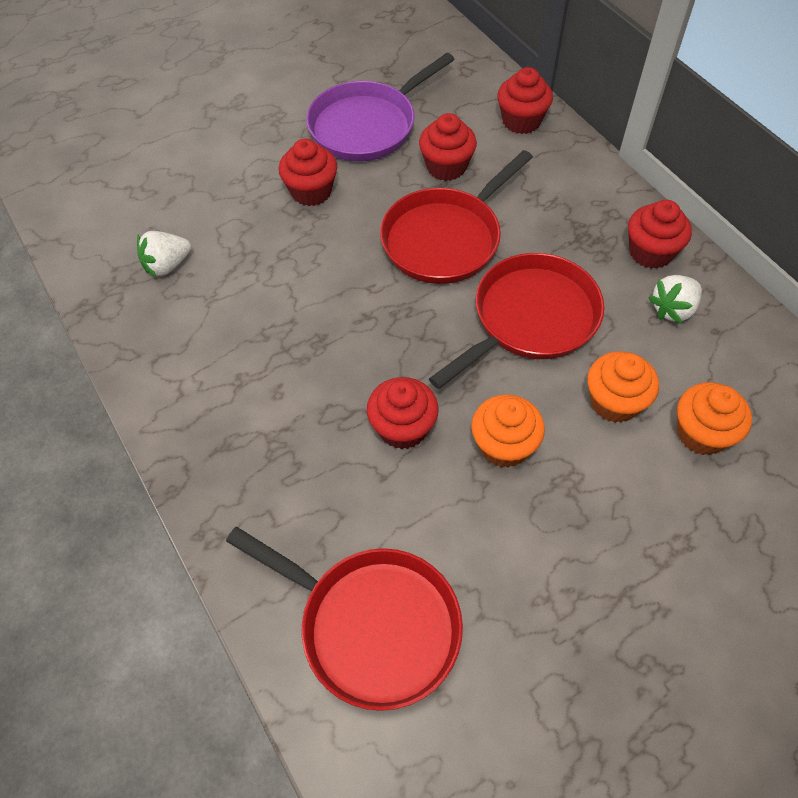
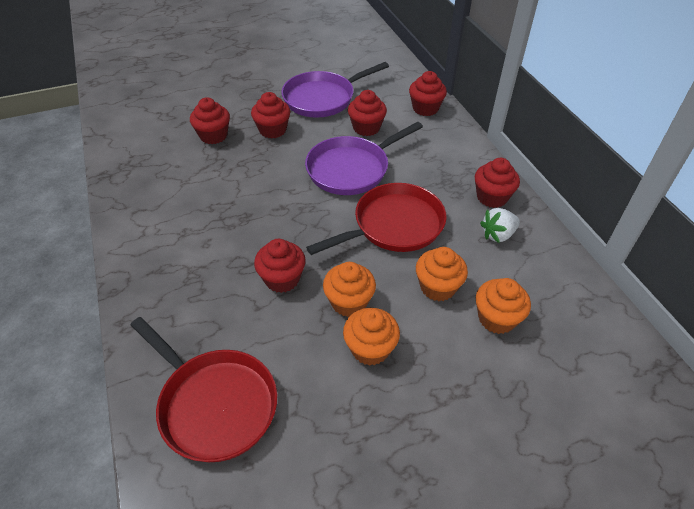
camera: 10 degrees right, 10 degrees down
(167, 265) = (165, 159): white strawberry -> none
(226, 215) = (213, 136): none -> red cupcake
(445, 238) = (351, 169): red pan -> purple pan
(551, 507) = (370, 348): none -> orange cupcake

